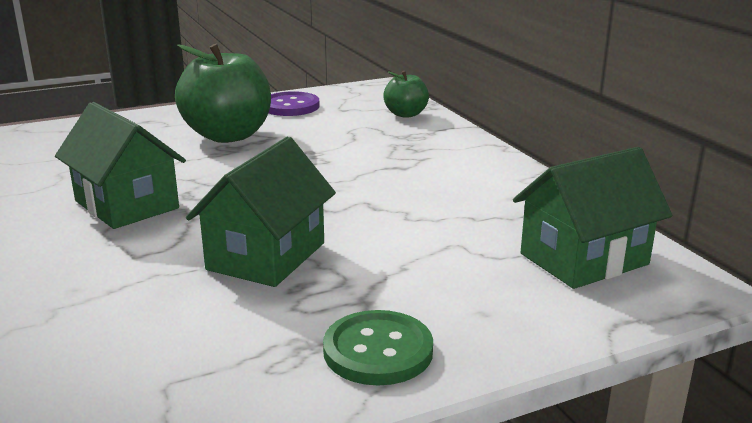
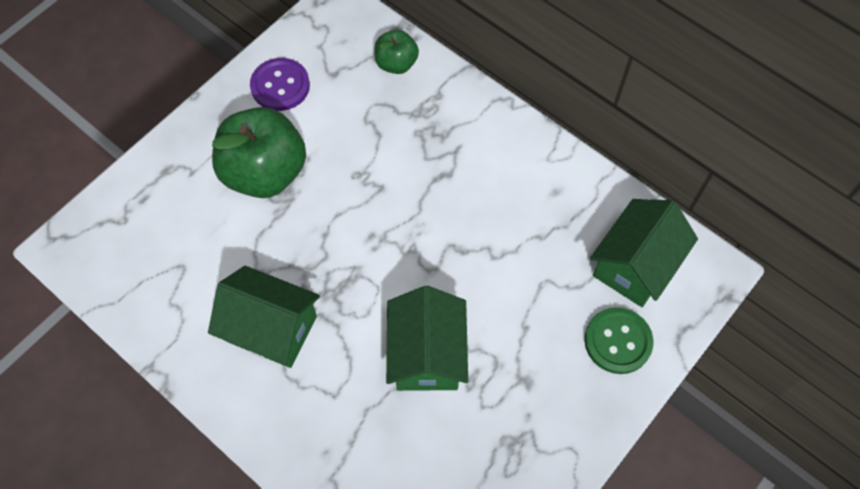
camera: 25 degrees left, 40 degrees up
(378, 351) = (558, 428): green button -> green button (618, 341)

